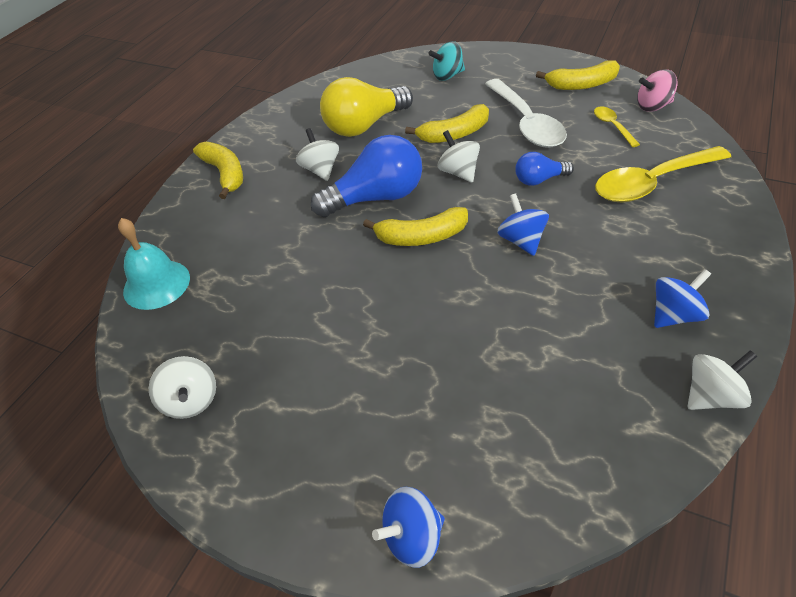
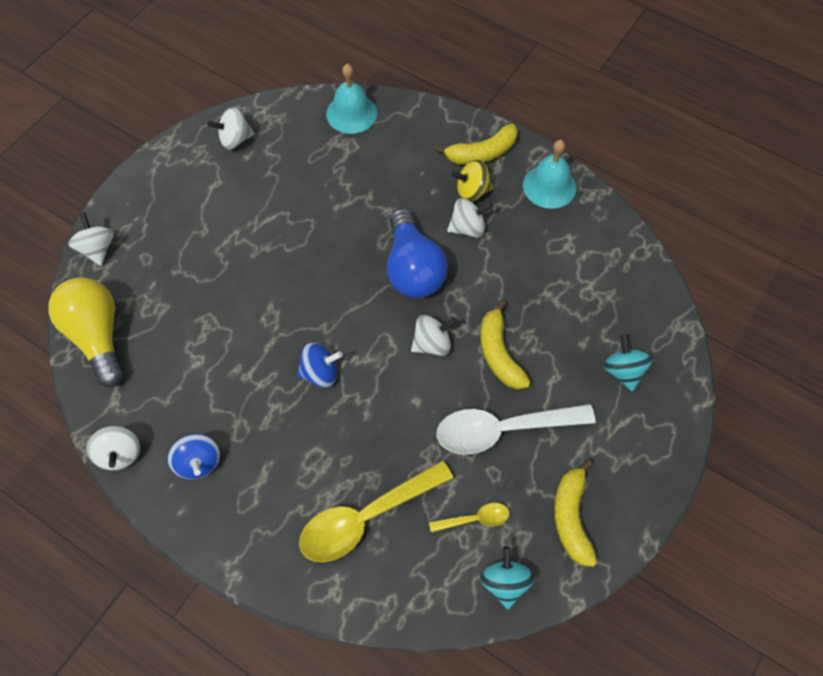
camera: 95 degrees right, 15 degrees up
(266, 129) = (549, 186): none -> turquoise bell
(275, 173) = (472, 191): none -> yellow spinning top
(364, 125) = (535, 272): yellow light bulb -> yellow light bulb (97, 336)
(412, 537) = (97, 249): blue spinning top -> white spinning top
(421, 237) = (349, 296): yellow banana -> none
(539, 180) = (400, 413): blue light bulb -> none
(651, 183) = (365, 518): yellow spoon -> yellow spoon turned 105 degrees counterclockwise
(652, 106) = (505, 582): pink spinning top -> turquoise spinning top

